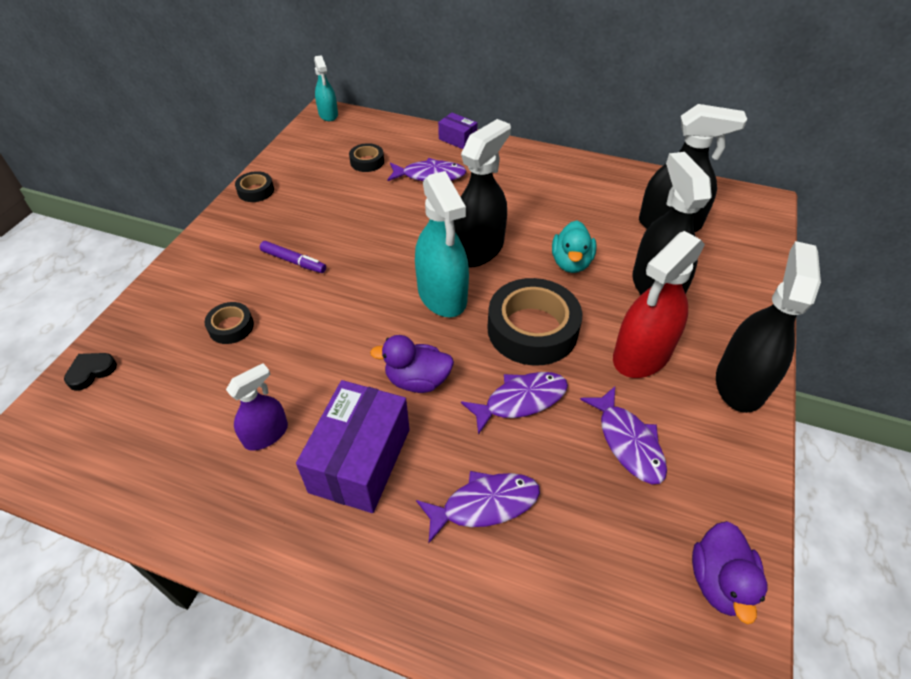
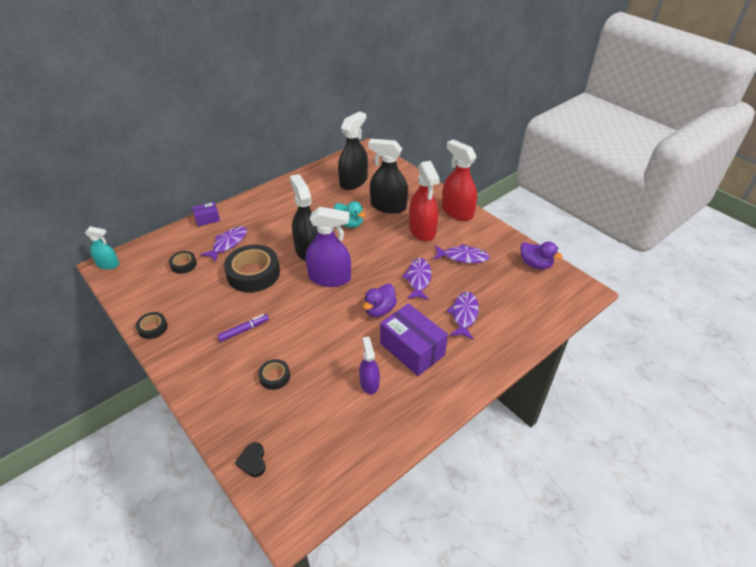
camera: 60 degrees left, 5 degrees down
(442, 295) = (329, 278): turquoise spray bottle -> purple spray bottle
(532, 329) = (380, 256): black tape -> black tape (253, 273)
(740, 383) = (457, 211): black spray bottle -> red spray bottle

